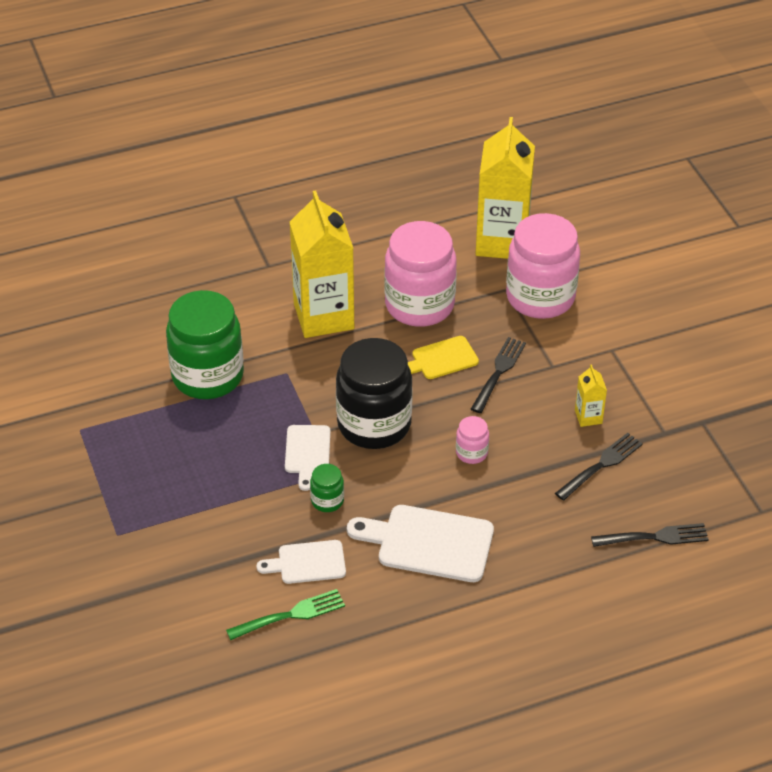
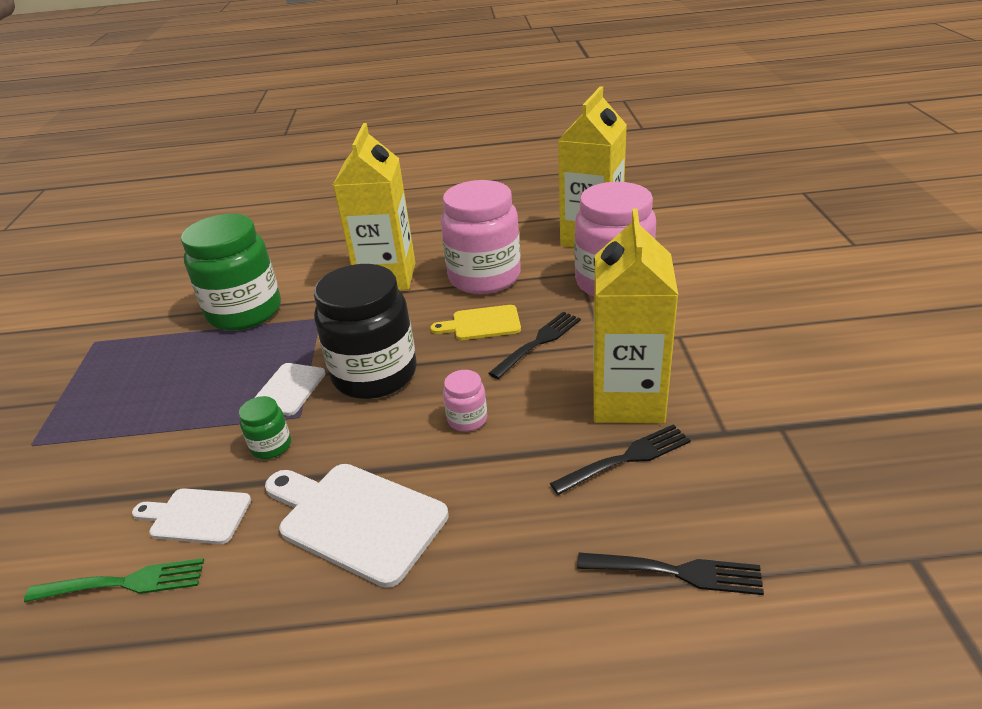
camera: 20 degrees right, 10 degrees down
(588, 417) = (627, 400): yellow carton -> yellow carton, size x2.35

